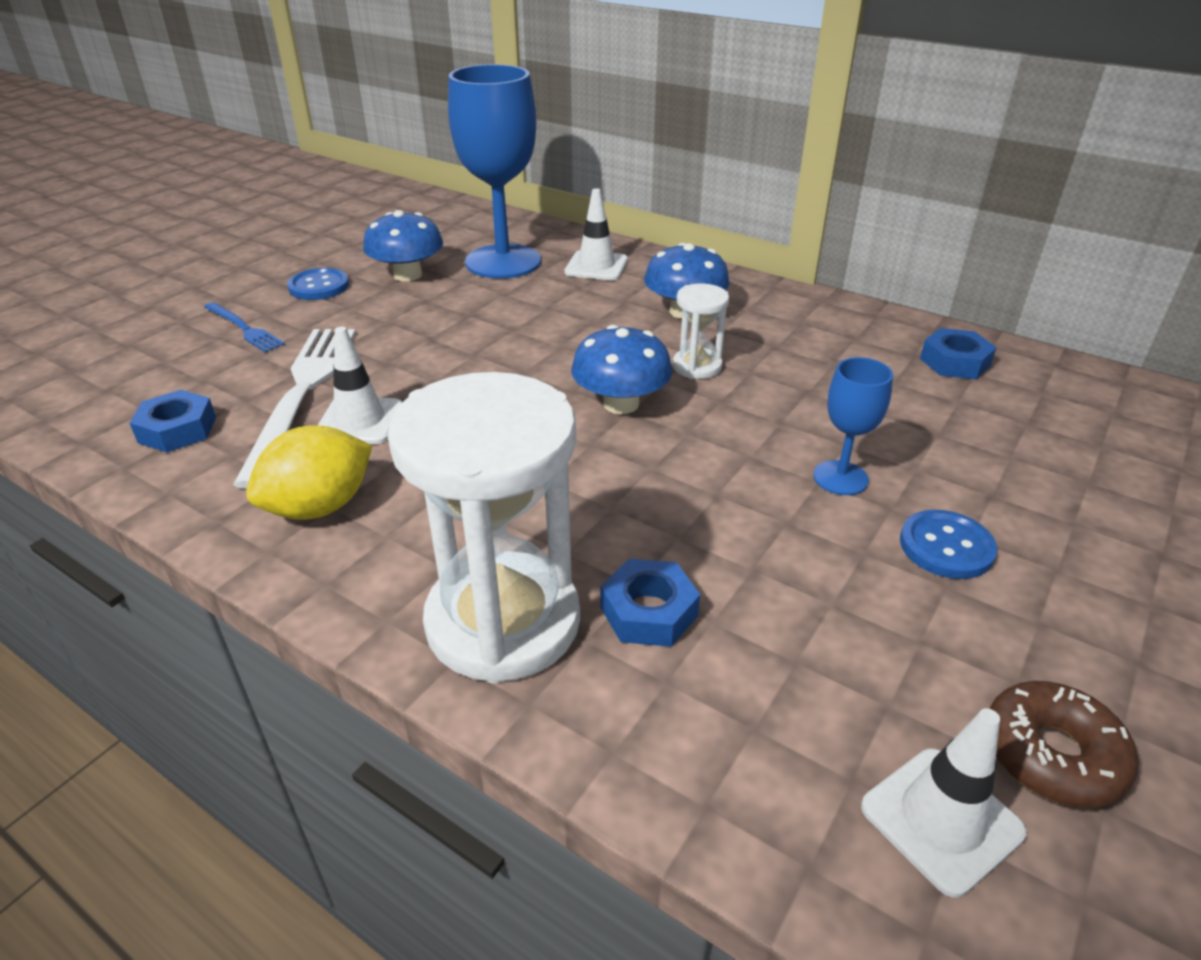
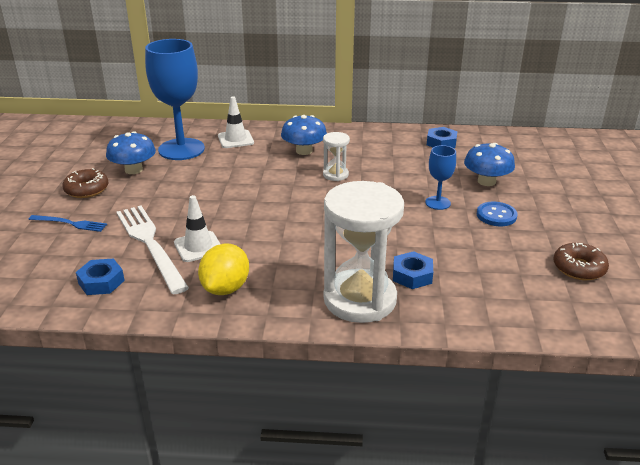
camera: 30 degrees left, 5 degrees down
(319, 286) = (86, 189): blue button -> brown donut
(621, 404) = (318, 201): blue mushroom -> blue mushroom (486, 181)
(941, 819) = (562, 299): white traffic cone -> none

